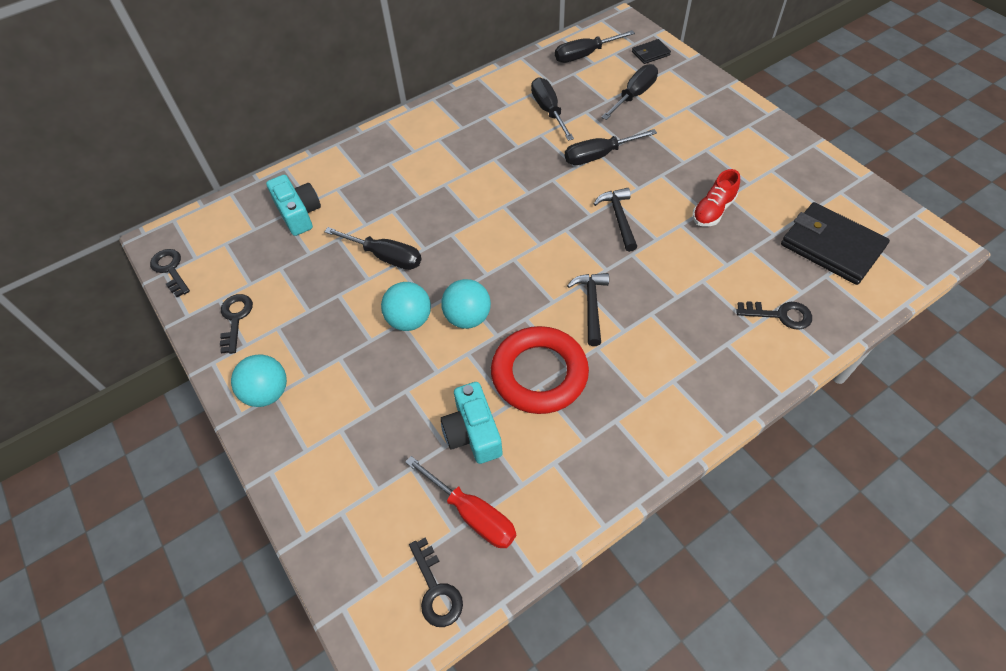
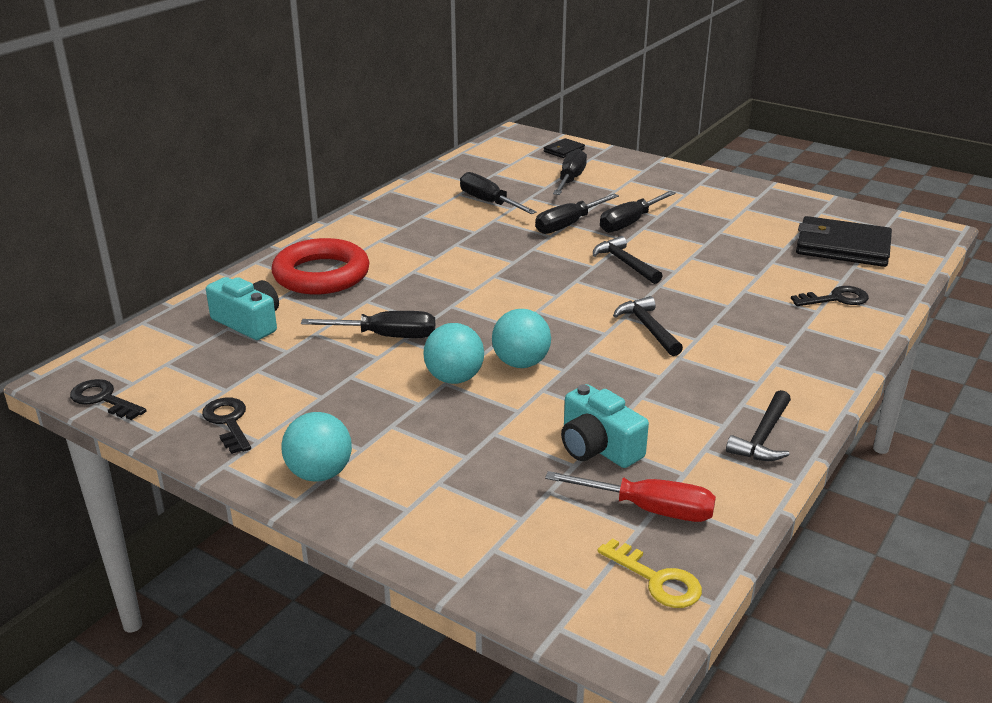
camera: 25 degrees left, 25 degrees down
(436, 589) = (657, 580): black key -> yellow key
(539, 374) = (634, 388): red ring -> red ring (321, 275)
(585, 55) = (496, 160): black screwdriver -> black screwdriver (630, 223)
(609, 465) = (763, 437): none -> black hammer
(713, 210) = (714, 242): red shoe -> none

